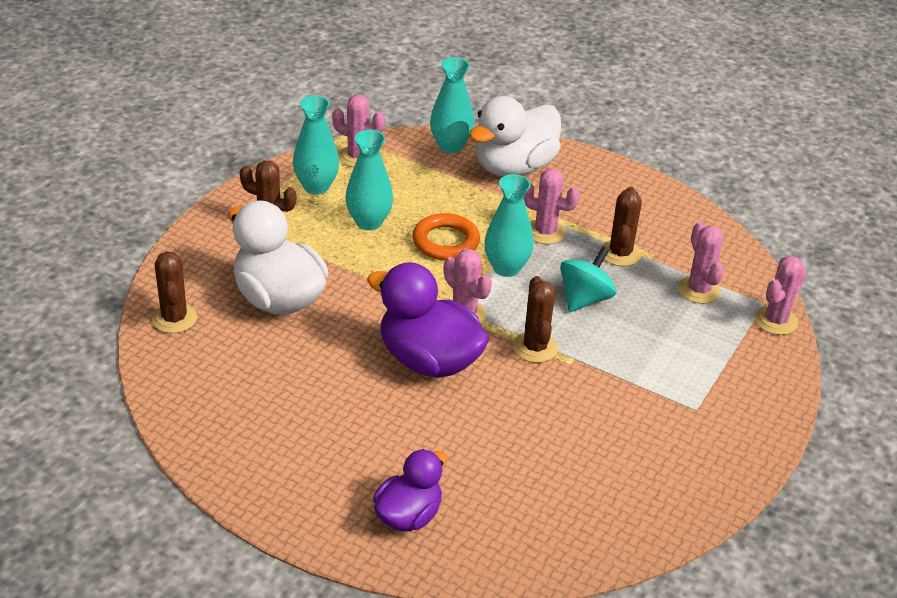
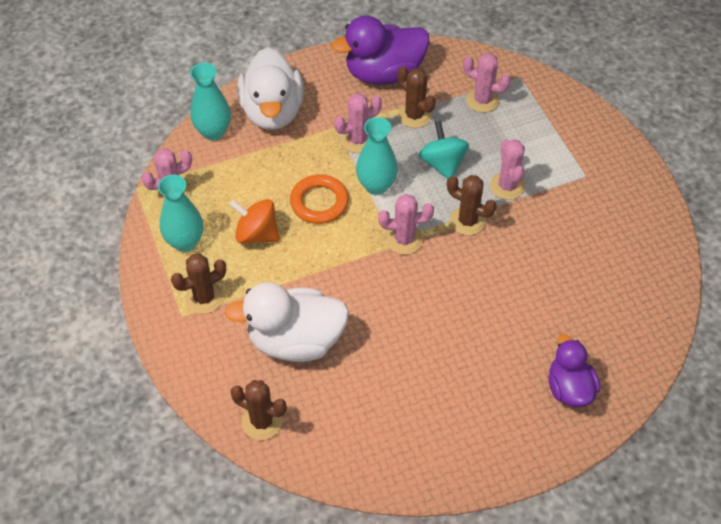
camera: 50 degrees left, 15 degrees up
(369, 222) = (257, 234): turquoise vase -> orange spinning top
(429, 360) = (433, 288): purple duck -> purple duck (384, 73)
(776, 321) = (540, 83): pink cactus -> pink cactus (507, 186)

